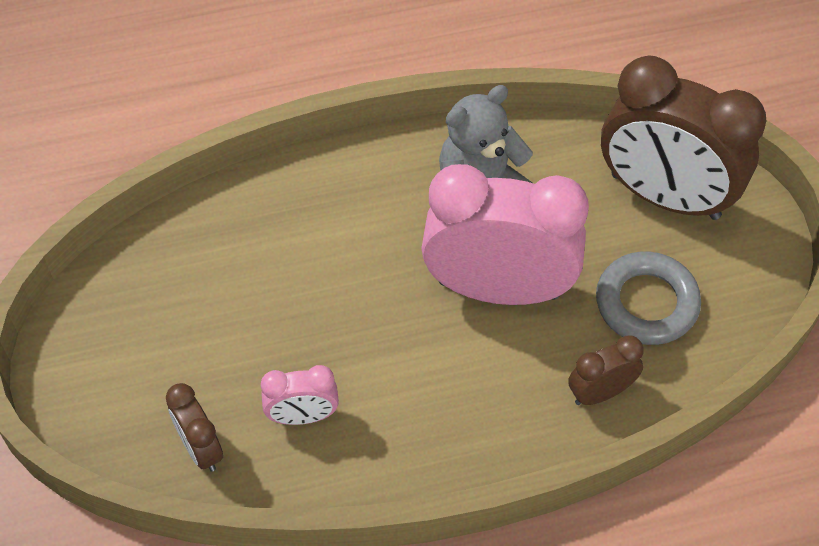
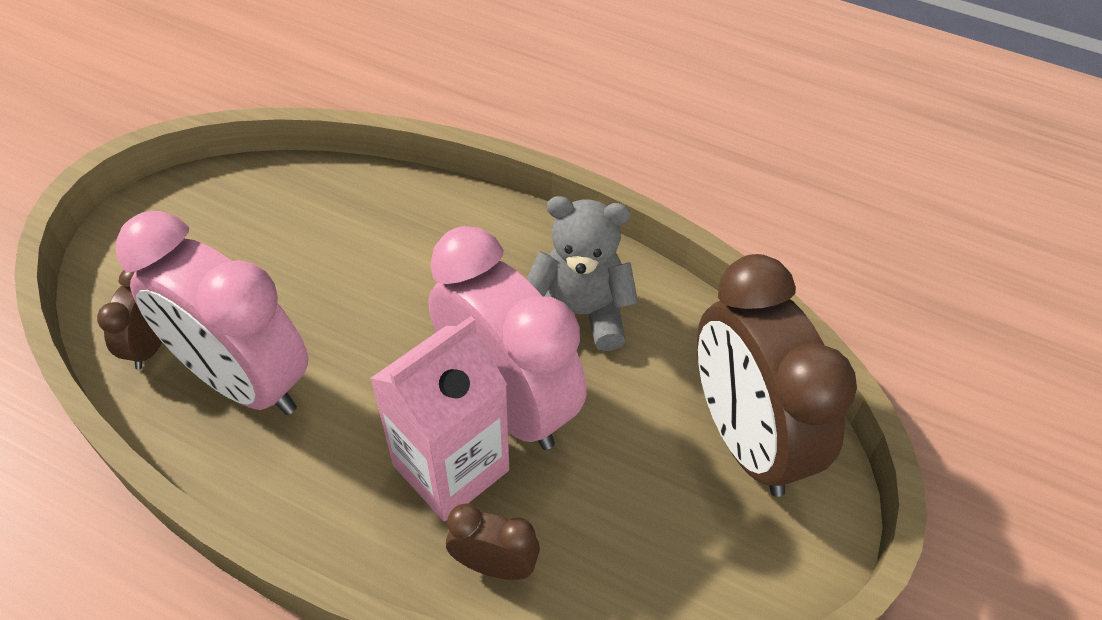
camera: 40 degrees right, 5 degrees down
(302, 416) = (244, 381): pink clock -> pink clock, size x2.18
(509, 357) = (451, 467): none -> pink carton
(646, 303) = (624, 520): grey ring -> none

